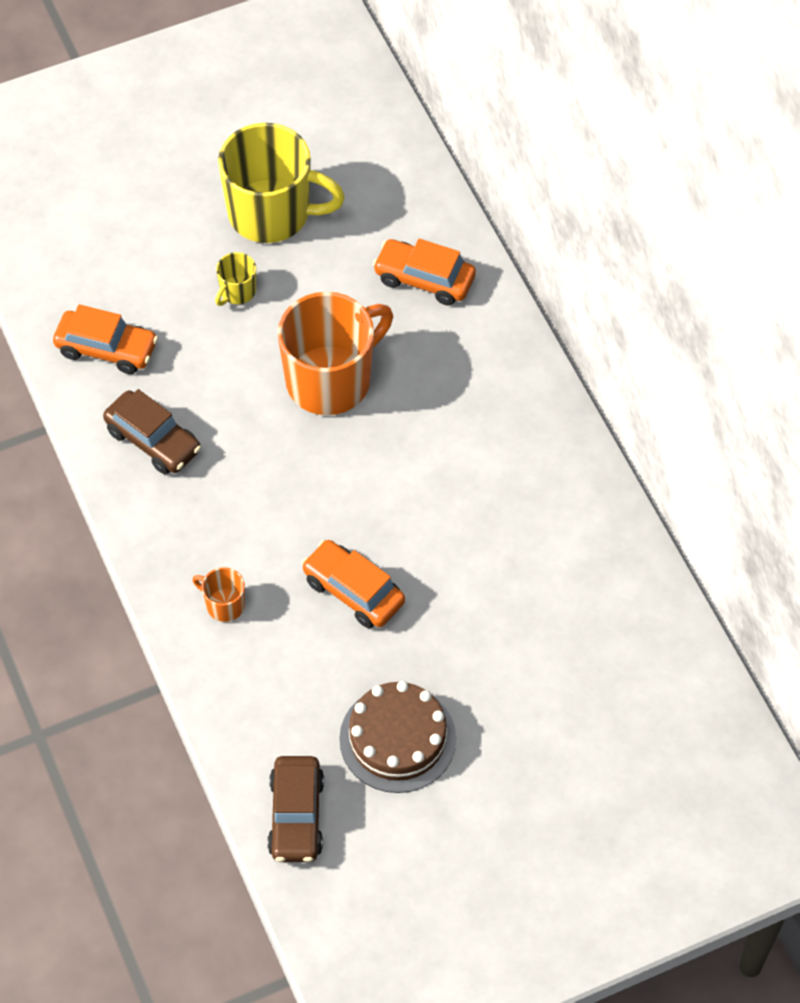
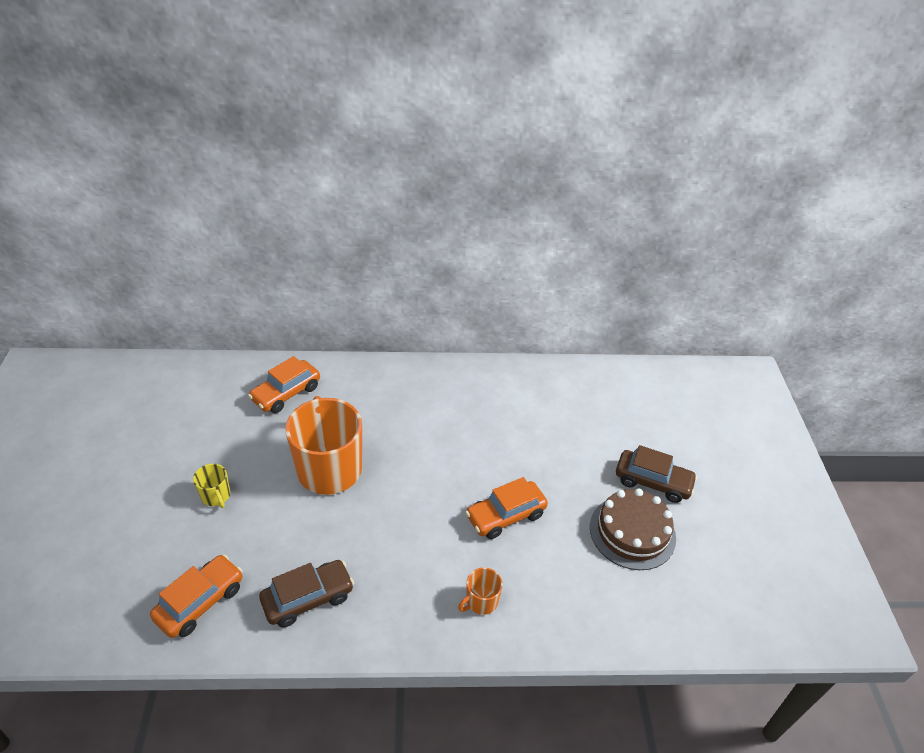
camera: 70 degrees left, 15 degrees down
(272, 213) = (168, 452): yellow mug -> none
(296, 816) = (679, 617): brown car -> brown car (653, 482)

